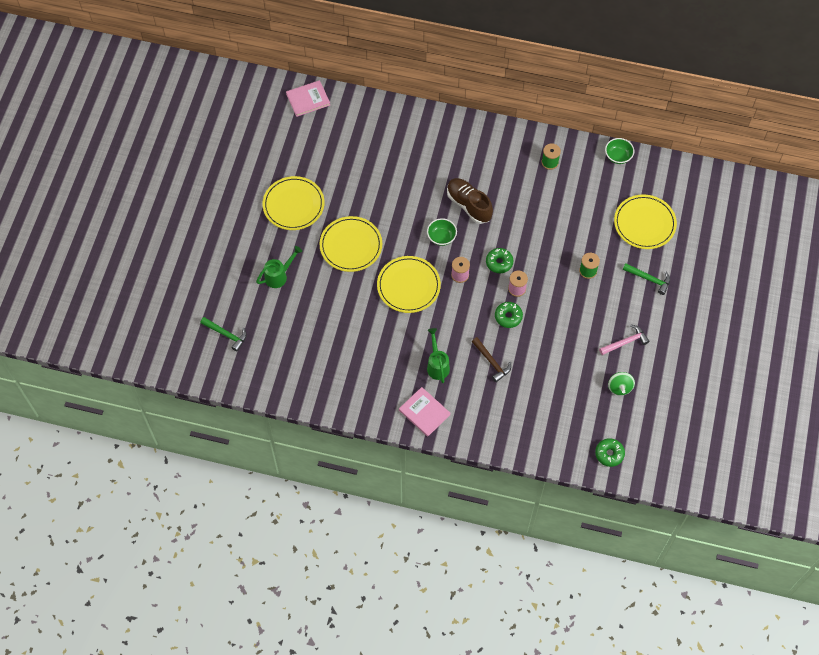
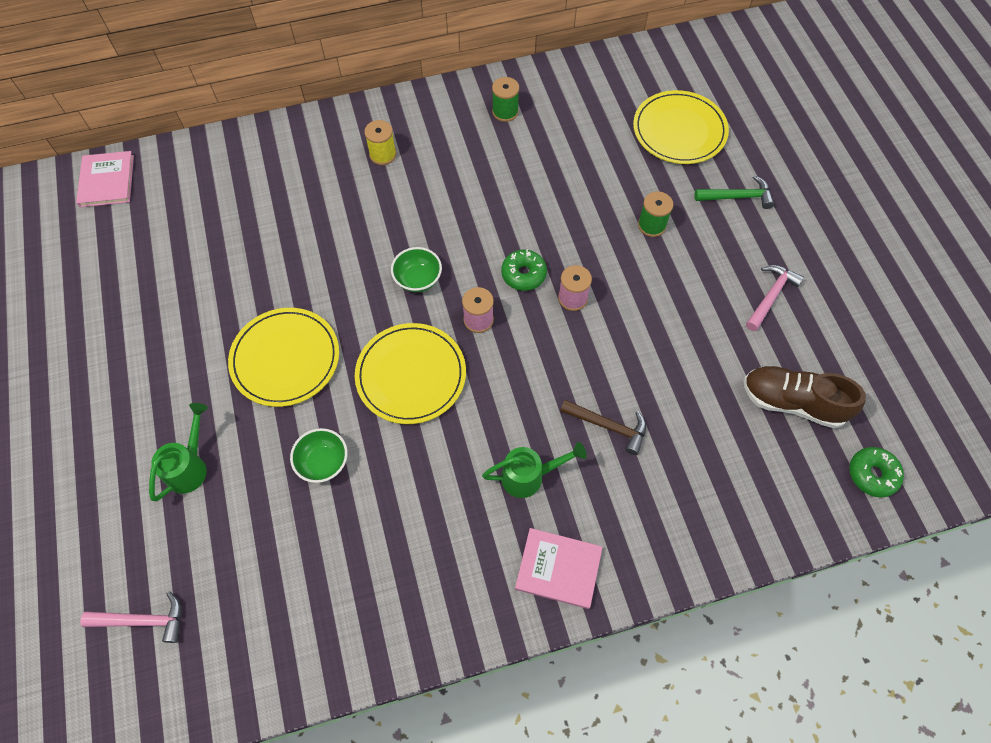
camera: 30 degrees left, 0 degrees up
(226, 334) = (143, 620): green hammer -> pink hammer
(293, 205) = (159, 341): yellow plate -> none
(308, 99) = (107, 181): pink book -> pink book turned 45 degrees counterclockwise
(437, 365) = (530, 476): green watering can -> green watering can turned 120 degrees clockwise
(464, 155) = (383, 155): none -> yellow spool
(469, 205) = (430, 216): brown shoe -> brown shoe (792, 402)
(508, 317) = (587, 345): green donut -> none
(618, 156) = (587, 67): green bowl -> green bowl (323, 462)
(619, 387) = (811, 365): green spinning top -> none

